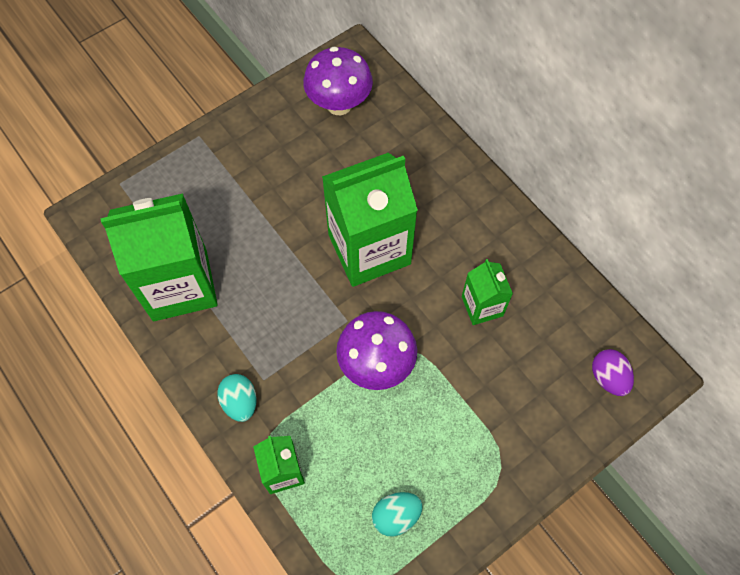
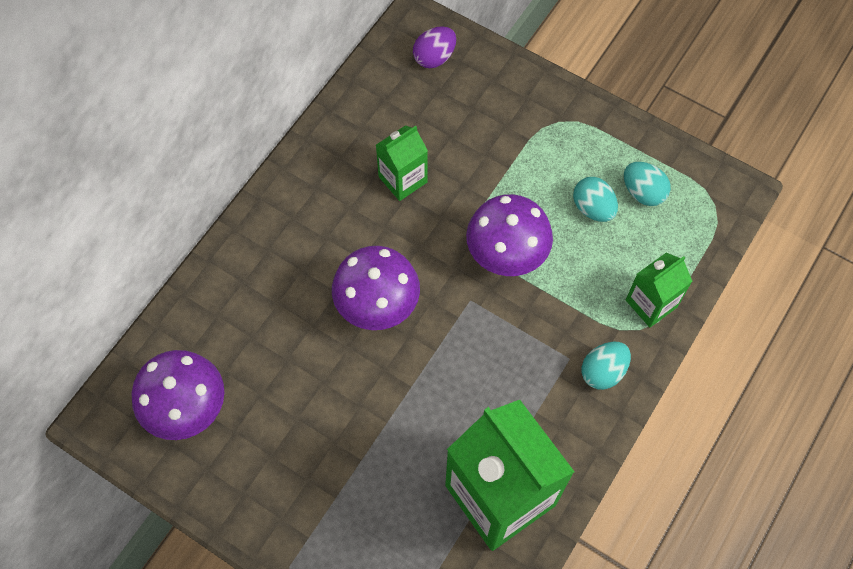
camera: 110 degrees left, 0 degrees up
(369, 249) = (377, 307): green carton -> purple mushroom
(396, 460) = (593, 208): none -> turquoise egg

